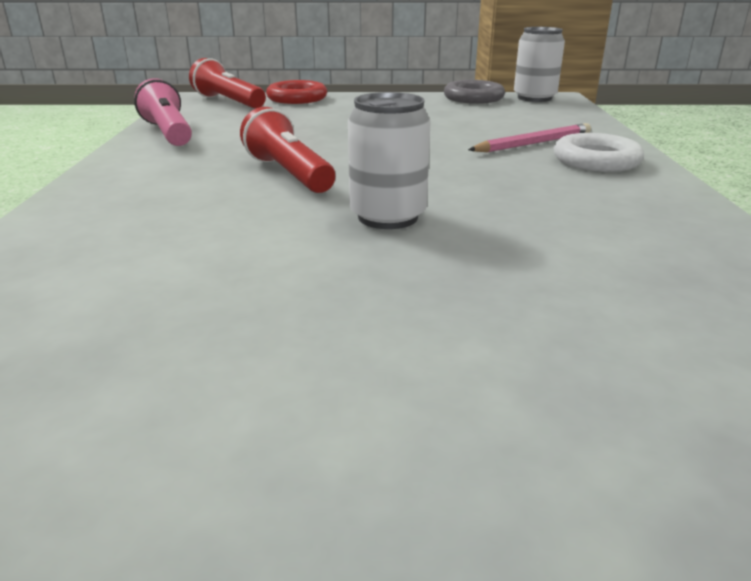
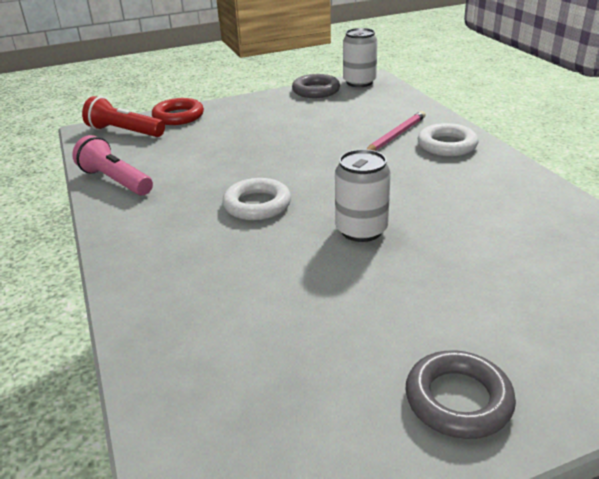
camera: 20 degrees left, 5 degrees up
(289, 173) = (257, 205): red flashlight -> white ring
(303, 447) = (458, 400): none -> grey ring

